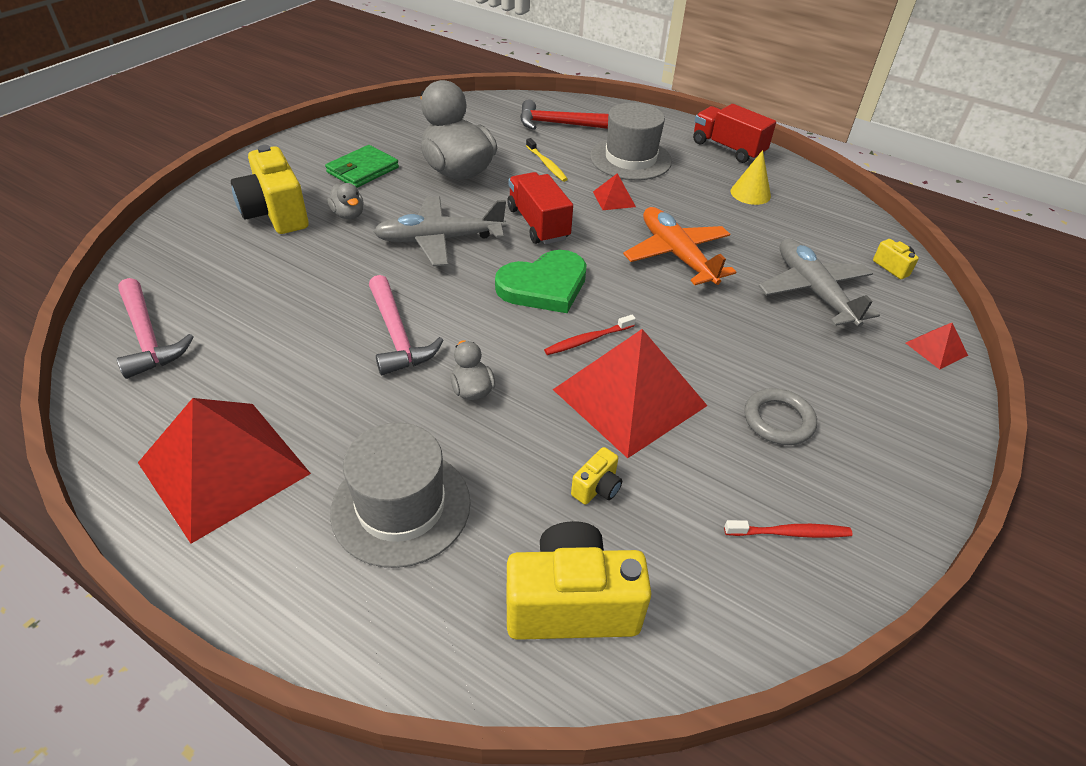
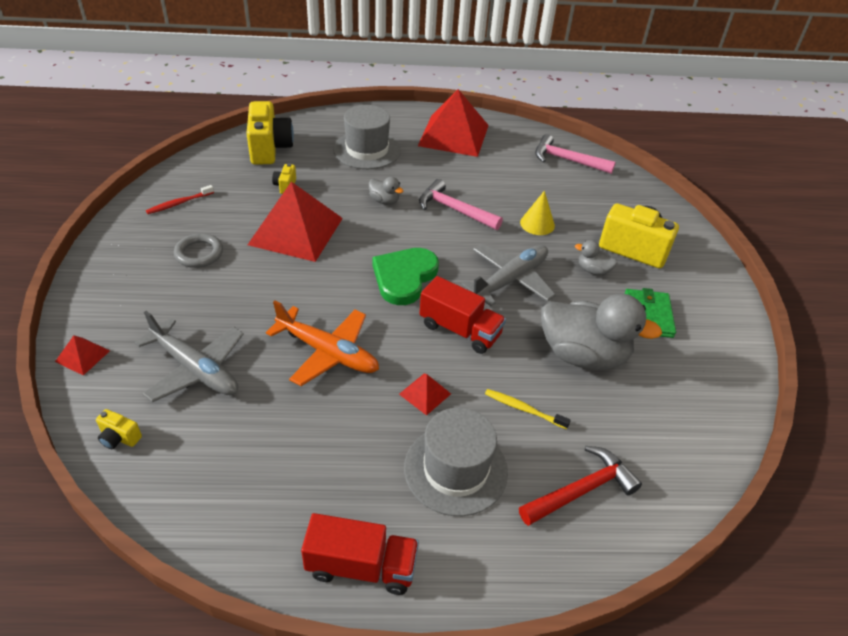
camera: 145 degrees right, 0 degrees up
(571, 603) = (269, 149): yellow camera -> yellow camera turned 60 degrees counterclockwise
(588, 340) = (344, 253): red toothbrush -> none
(750, 193) = (297, 481): yellow cone -> yellow cone (537, 224)

